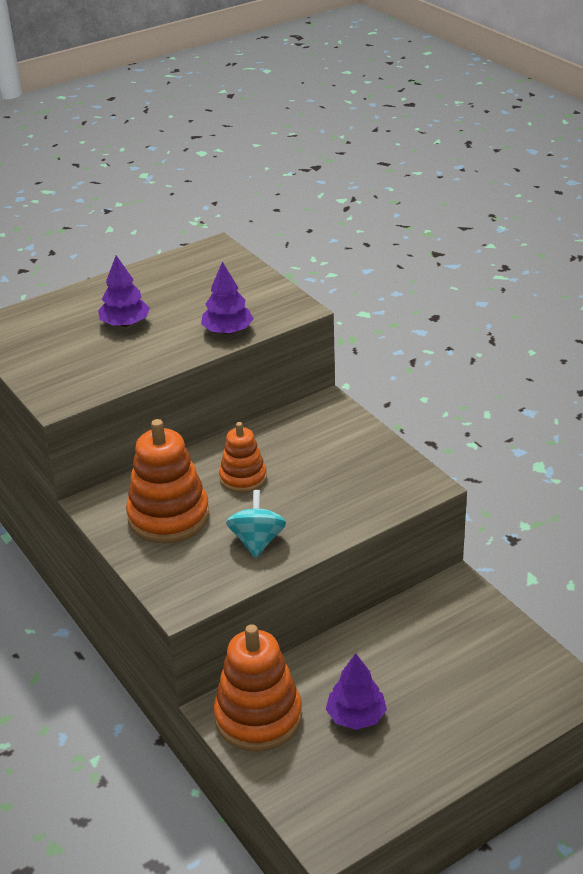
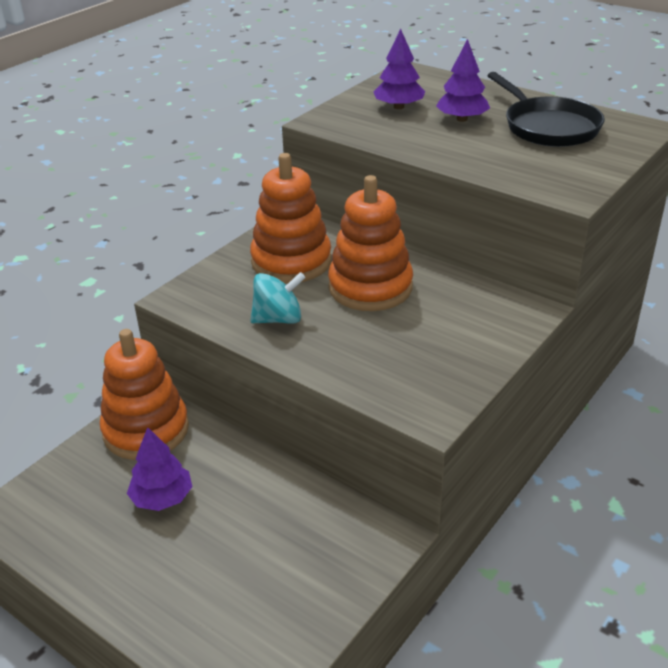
camera: 70 degrees right, 0 degrees up
(177, 287) = (548, 127): none -> black pan
(227, 331) = (493, 167): purple tree -> purple tree (398, 107)
(243, 478) = (370, 287): orange stacking toy -> orange stacking toy, size x1.67

